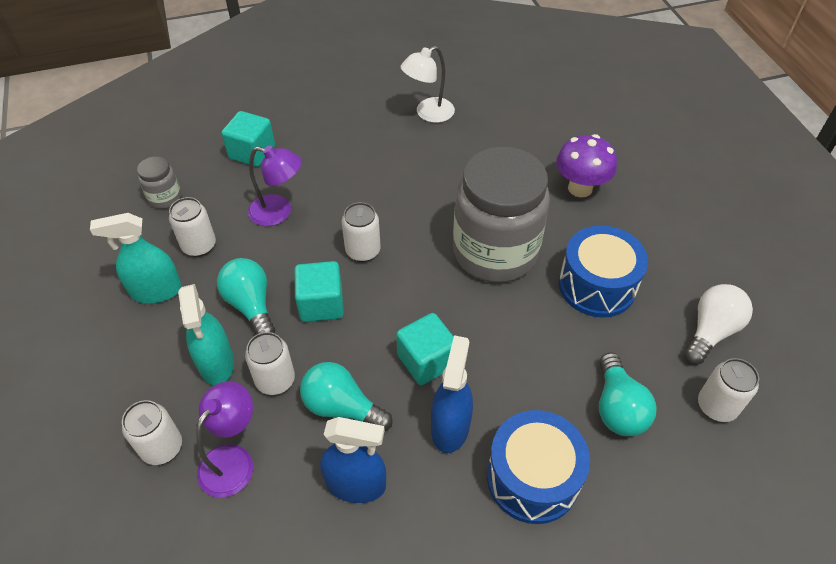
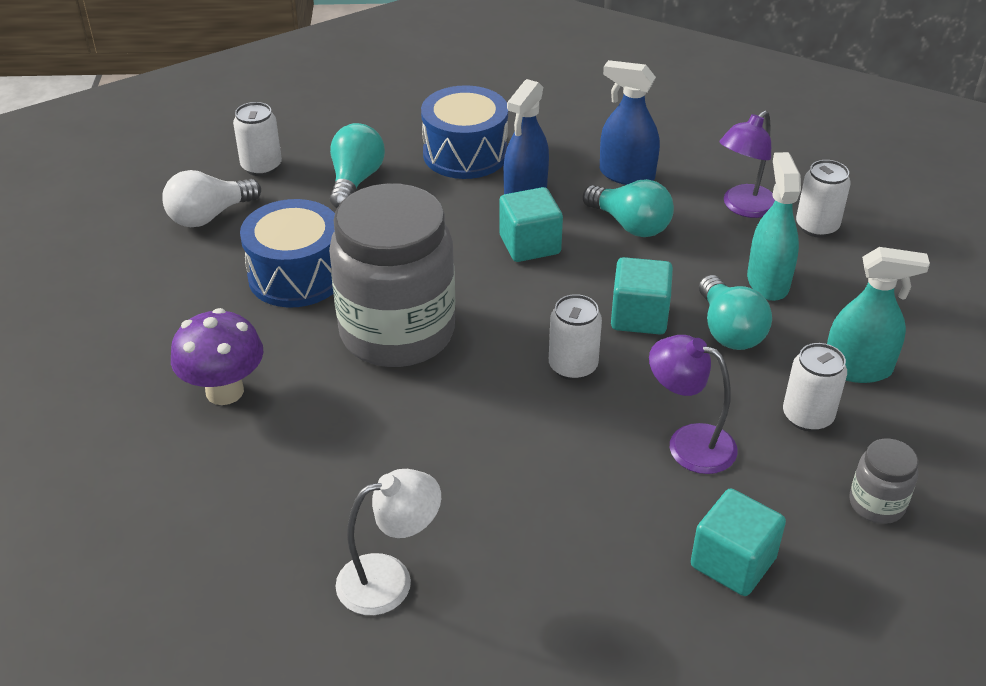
camera: 165 degrees left, 10 degrees down
(275, 380) = (700, 257): white can -> none

